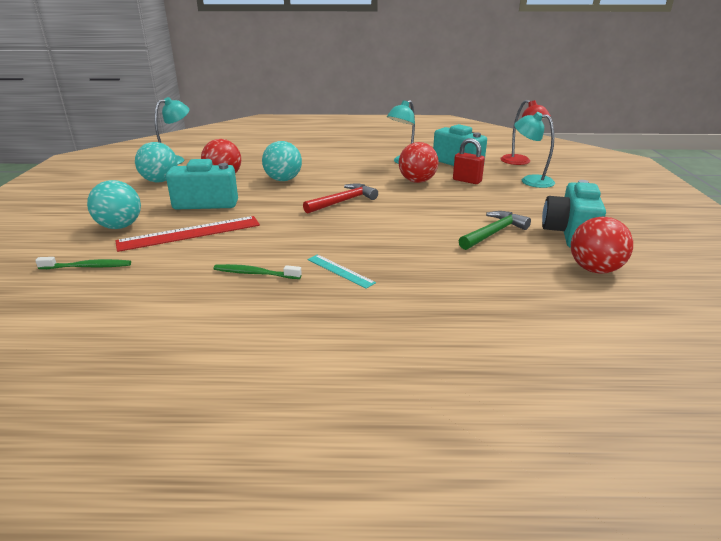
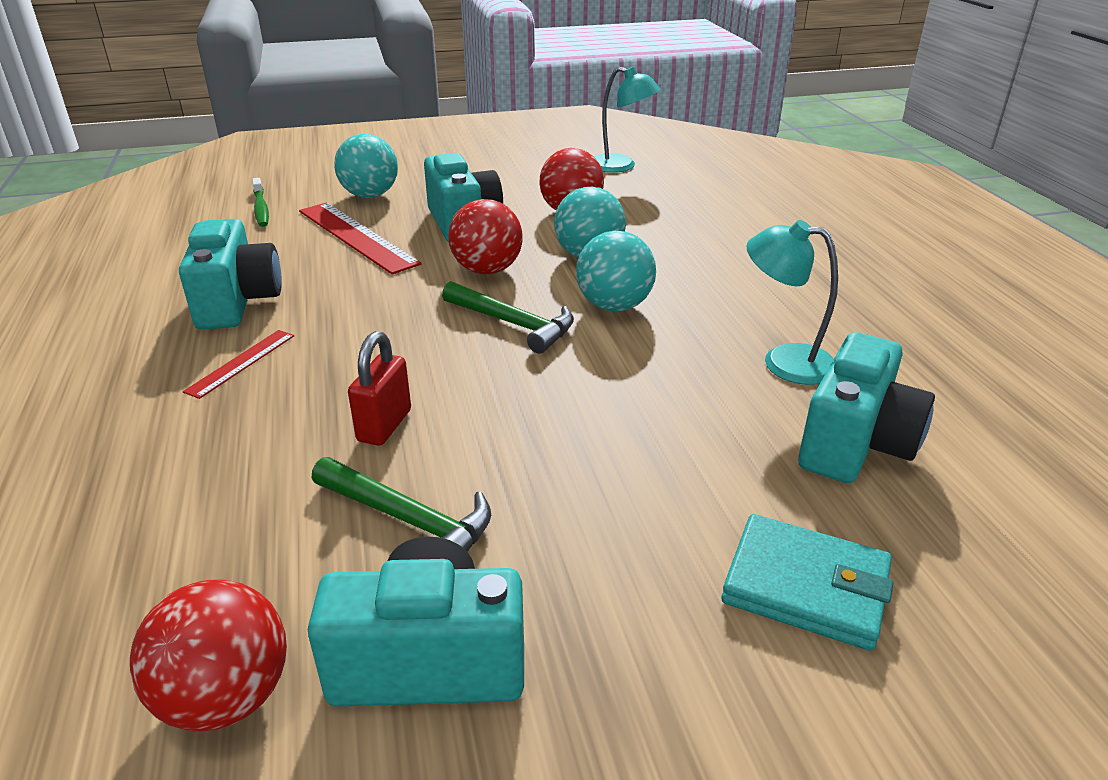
camera: 75 degrees right, 5 degrees up
(160, 181) = (530, 178): turquoise ball -> turquoise ball (614, 306)
(255, 273) = (237, 302): green toothbrush -> turquoise camera
(340, 271) = (241, 363): turquoise ruler -> red ruler
(343, 201) = (514, 324): red hammer -> green hammer
(417, 181) = (671, 391): red ball -> red ball (487, 270)
(467, 181) = (722, 463): red padlock -> red padlock (384, 425)
(520, 162) = (971, 564): red lamp -> none
(530, 180) = (805, 586): turquoise lamp -> turquoise wallet

